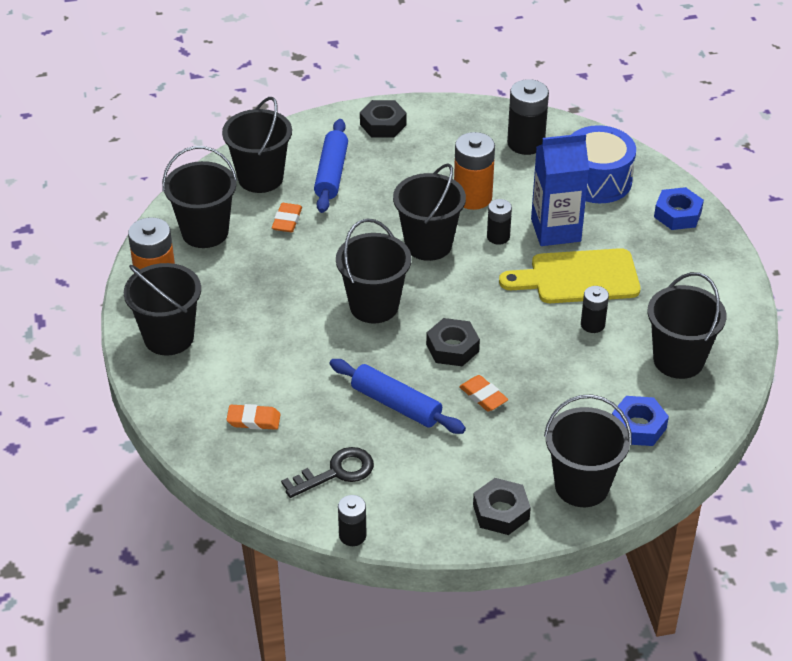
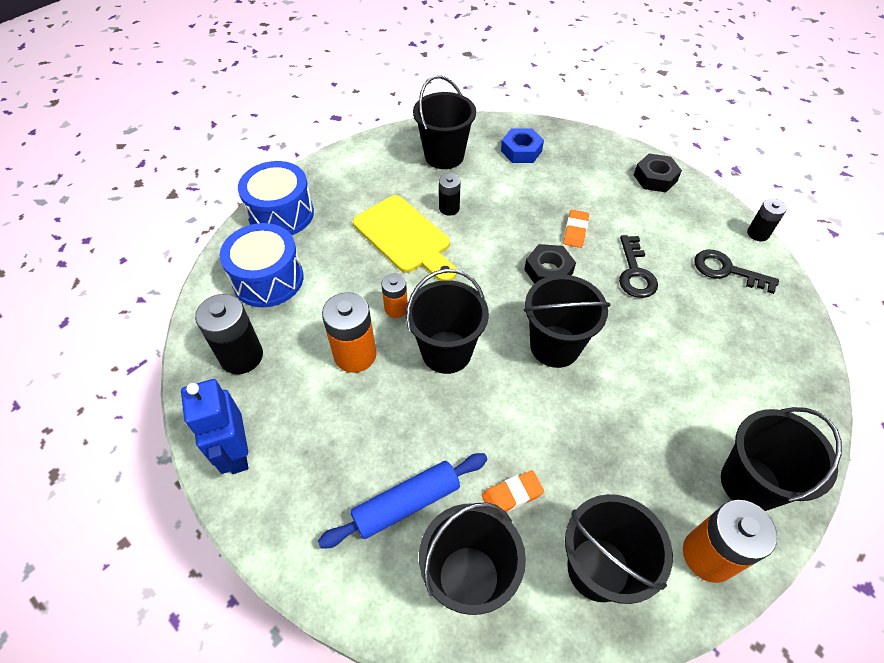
camera: 125 degrees left, 10 degrees up
(253, 420) = (747, 349): orange eraser -> none
(383, 124) = (284, 508): black nut -> none
(396, 404) = (635, 273): blue rolling pin -> black key
(443, 118) = (236, 453): none -> blue robot
(498, 237) = (396, 308): black battery -> orange battery
(555, 230) = (357, 276): blue carton -> none
(582, 486) = (595, 154): black bucket -> none
(677, 214) = (281, 214): blue nut -> blue drum

